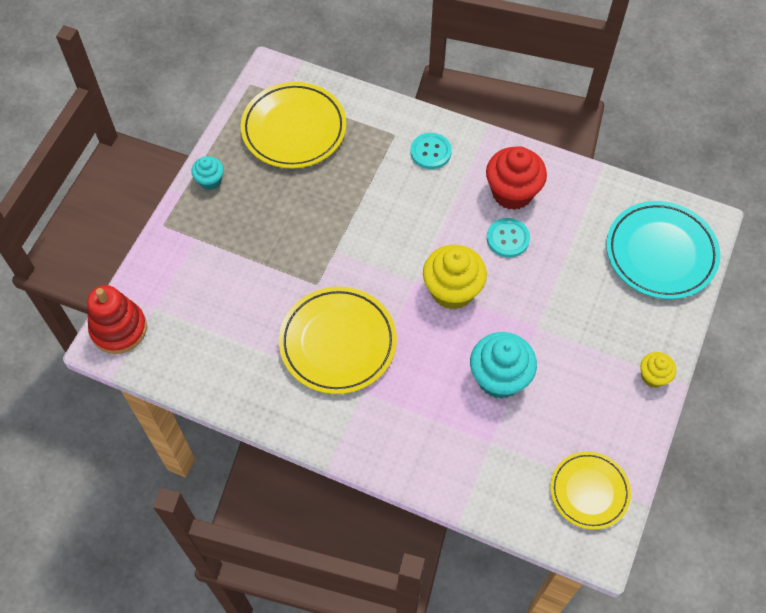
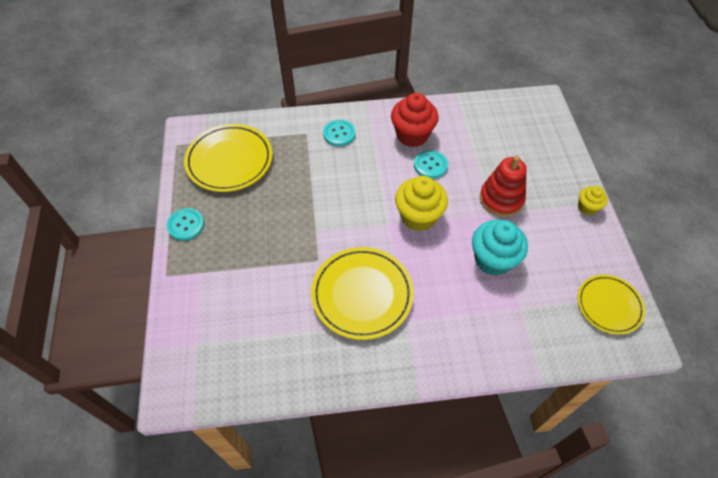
camera: 30 degrees left, 5 degrees down
(119, 329) = (175, 377): red stacking toy -> red stacking toy (501, 199)
(210, 181) = (186, 225): turquoise cupcake -> turquoise button
(660, 253) = (531, 130): turquoise plate -> none

